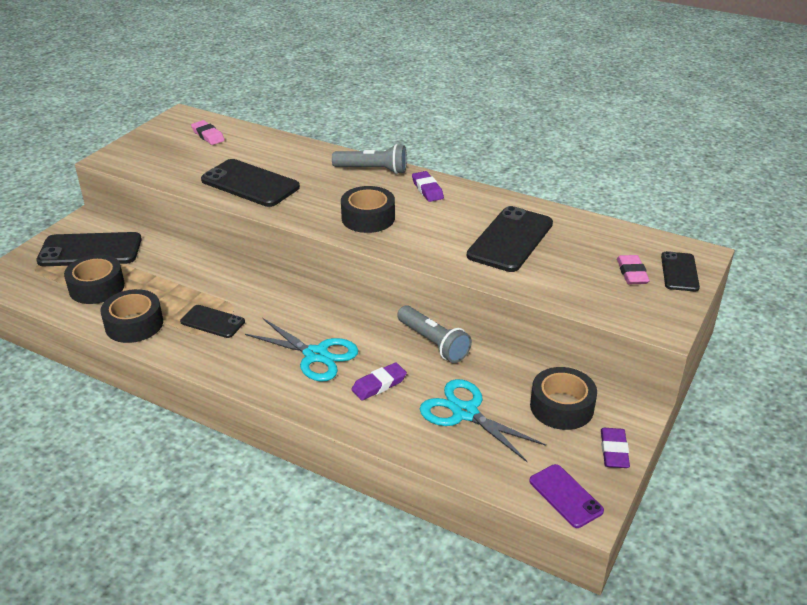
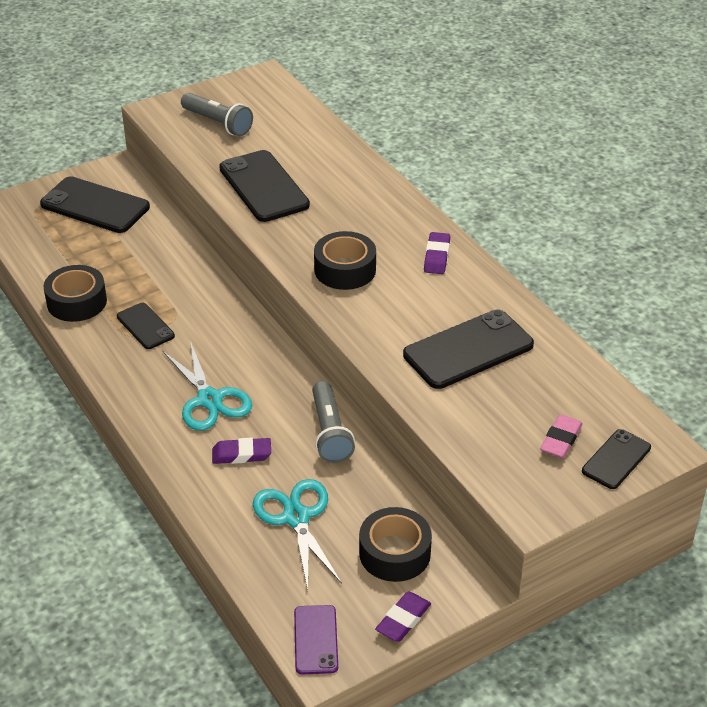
camera: 30 degrees right, 5 degrees up
(97, 287) = (73, 249): black tape -> none
(208, 136) = (270, 112): pink eraser -> none
(372, 170) = (401, 211): grey flashlight -> grey flashlight (218, 123)

